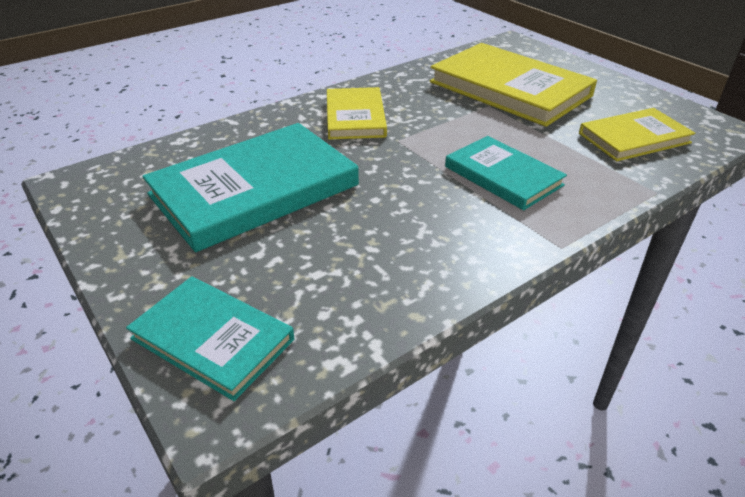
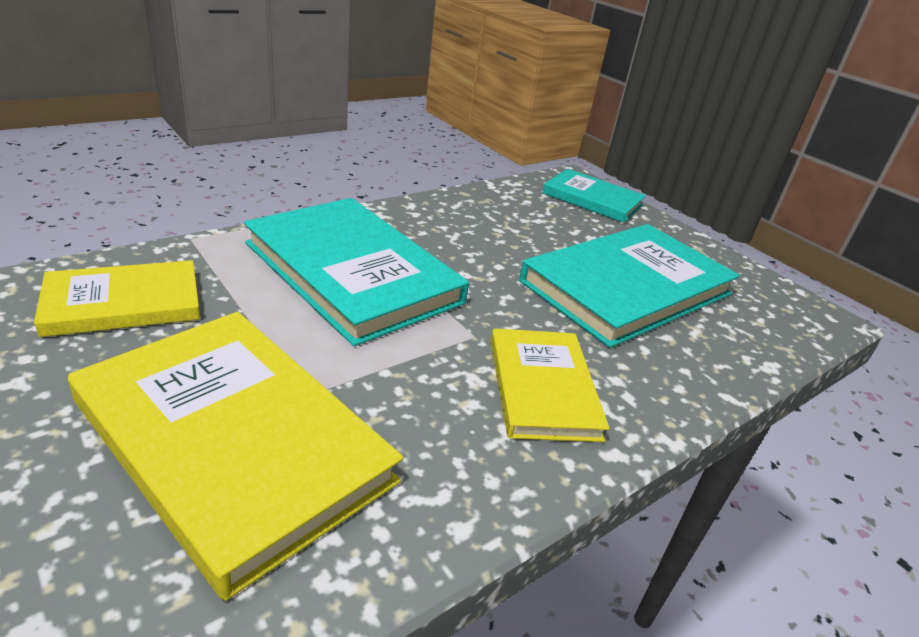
camera: 175 degrees right, 5 degrees down
(503, 176) = (352, 273): turquoise book -> turquoise book, size x1.71

